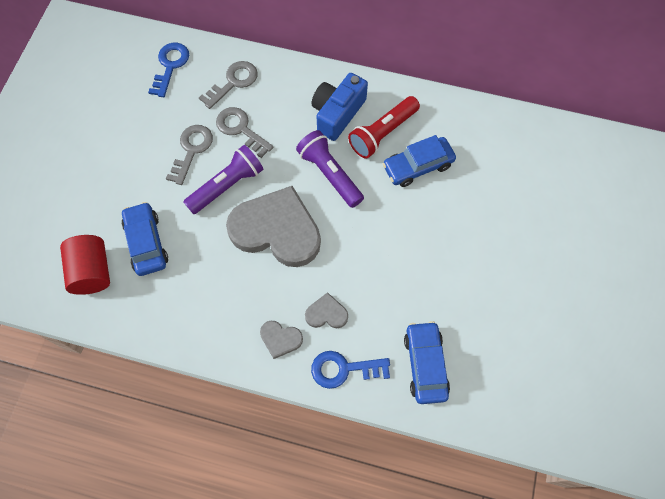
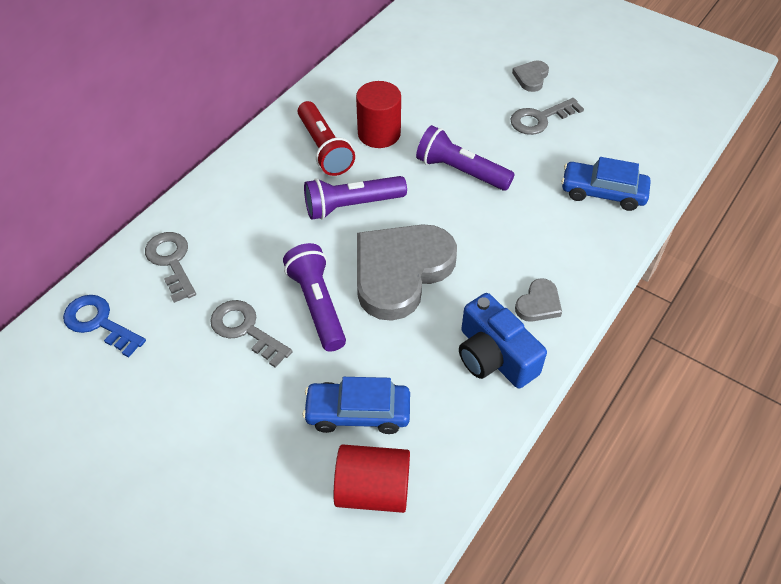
camera: 70 degrees left, 15 degrees down
(240, 129) = (244, 271): grey key -> grey key (540, 119)
(326, 313) = (521, 254): grey heart -> grey heart (531, 77)
(337, 113) = (277, 178): blue camera -> blue camera (494, 356)
(343, 369) = (590, 258): blue key -> none
(401, 241) = (460, 171): none -> purple flashlight
(418, 166) = (379, 133): blue car -> red cylinder

